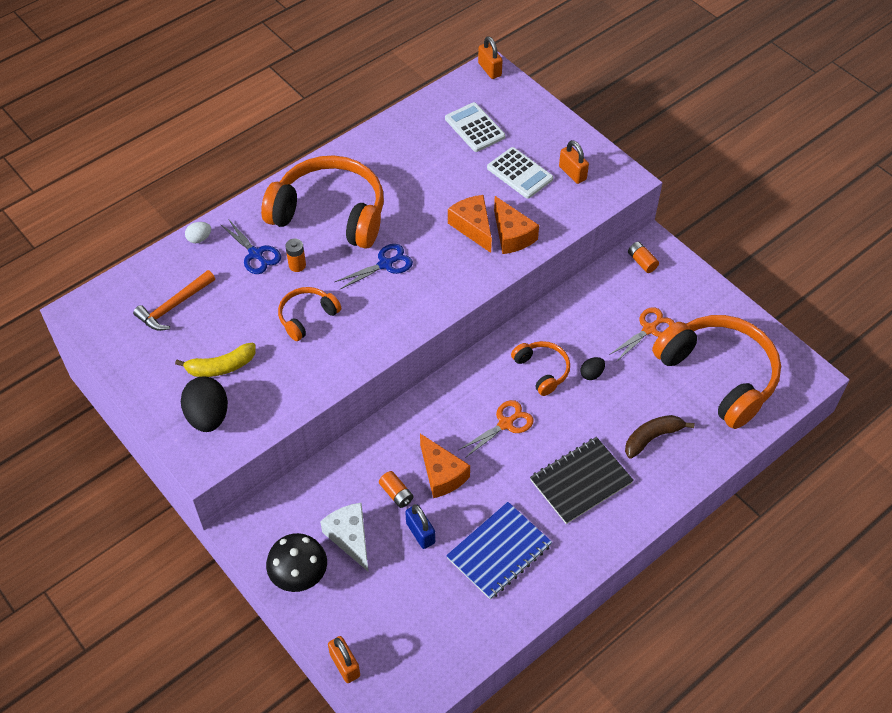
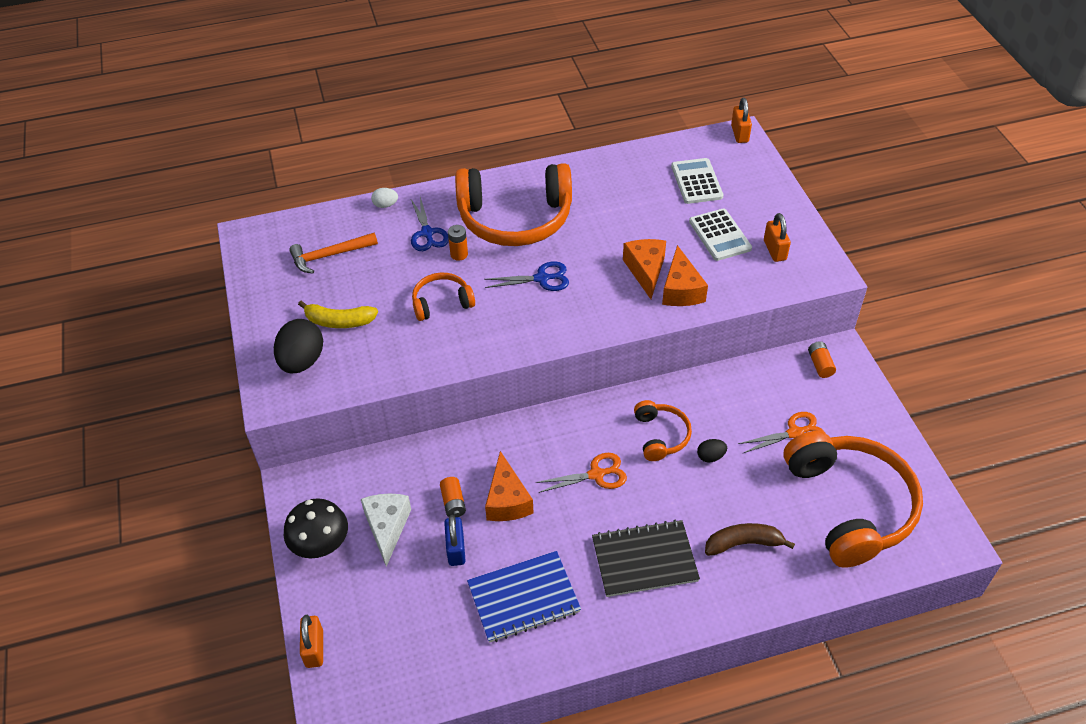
camera: 25 degrees right, 5 degrees down
(330, 214) = (515, 218): orange headphones -> orange headphones turned 135 degrees clockwise

